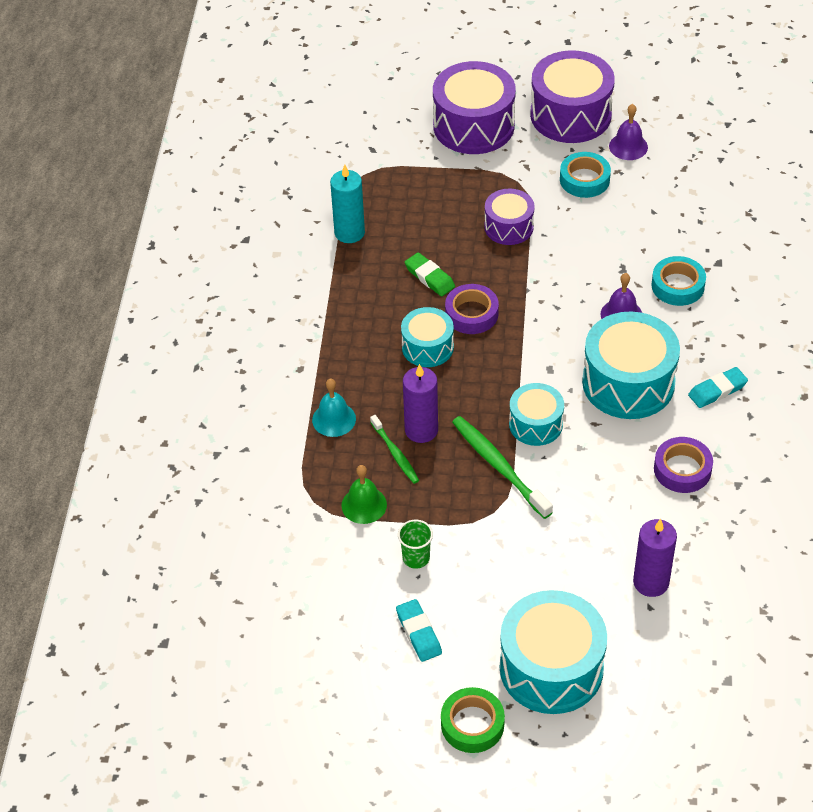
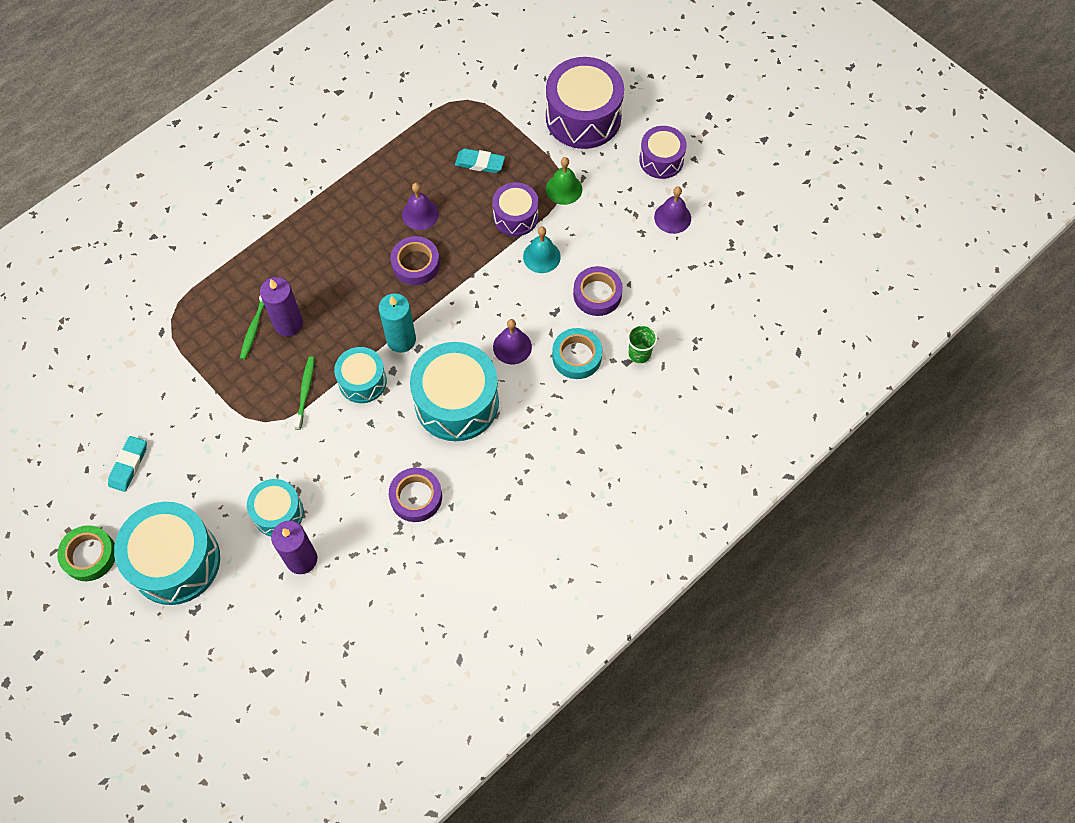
camera: 40 degrees right, 15 degrees up
(334, 419) = (246, 270): turquoise bell -> turquoise bell (541, 256)
(349, 232) = (408, 138): turquoise candle -> turquoise candle (401, 340)
(364, 505) = (196, 347): green bell -> green bell (564, 189)
(416, 558) = (184, 412): green cup -> green cup (639, 353)
(427, 347) = (360, 266): turquoise drum -> turquoise drum (278, 513)
(429, 277) = (420, 214): green eraser -> purple bell
(499, 466) = (305, 391): green toothbrush -> green toothbrush, size x0.60
(570, 115) = (661, 160): purple drum -> purple drum, size x0.58
(584, 179) = (610, 220): turquoise tape -> none
(639, 234) = (597, 294): none -> purple tape
(717, 390) = (508, 459): turquoise eraser -> turquoise eraser (480, 163)

